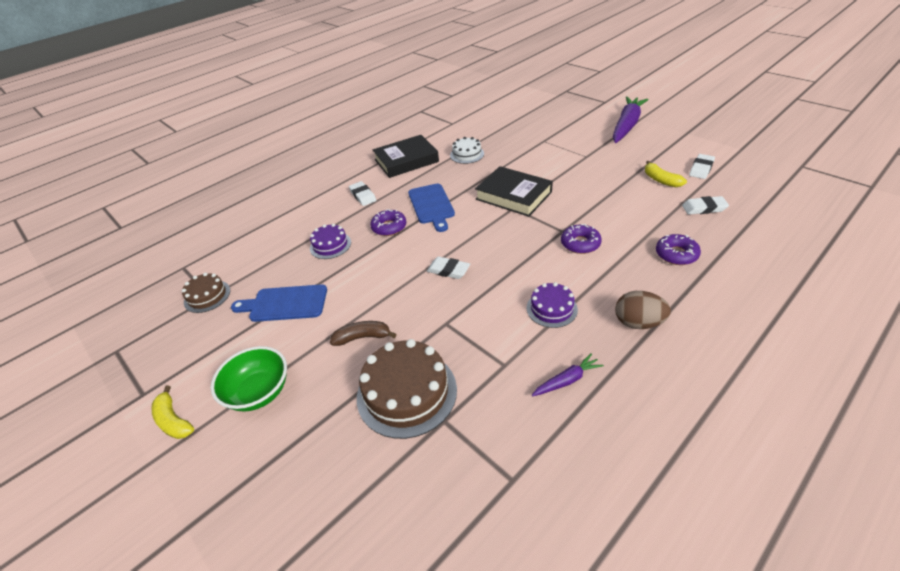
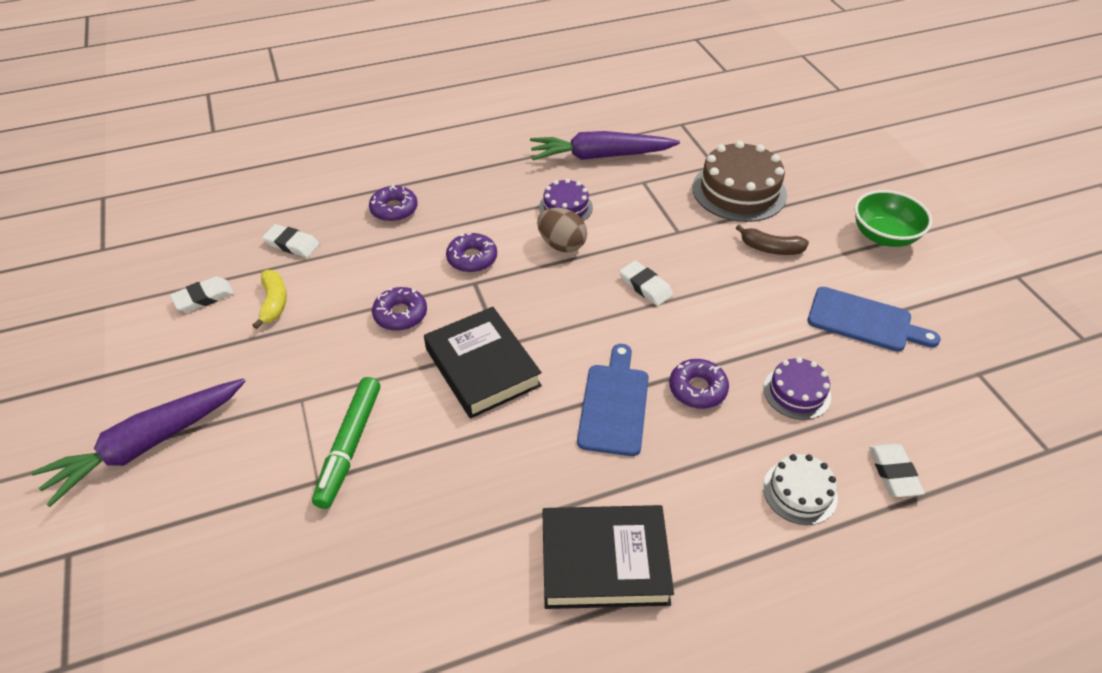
camera: 160 degrees left, 5 degrees up
(174, 420) = (968, 240): yellow banana -> none
(207, 296) = (983, 375): brown cake -> none
(363, 196) = (723, 487): white eraser -> white eraser (893, 473)
(467, 154) = (478, 515): white cake -> white cake (799, 492)
(543, 152) = (349, 446): none -> green marker
(567, 380) = (600, 156): purple carrot -> purple carrot, size x2.09
(585, 200) = (400, 314): none -> purple donut
(638, 323) = (503, 171): brown egg -> brown egg (561, 244)

